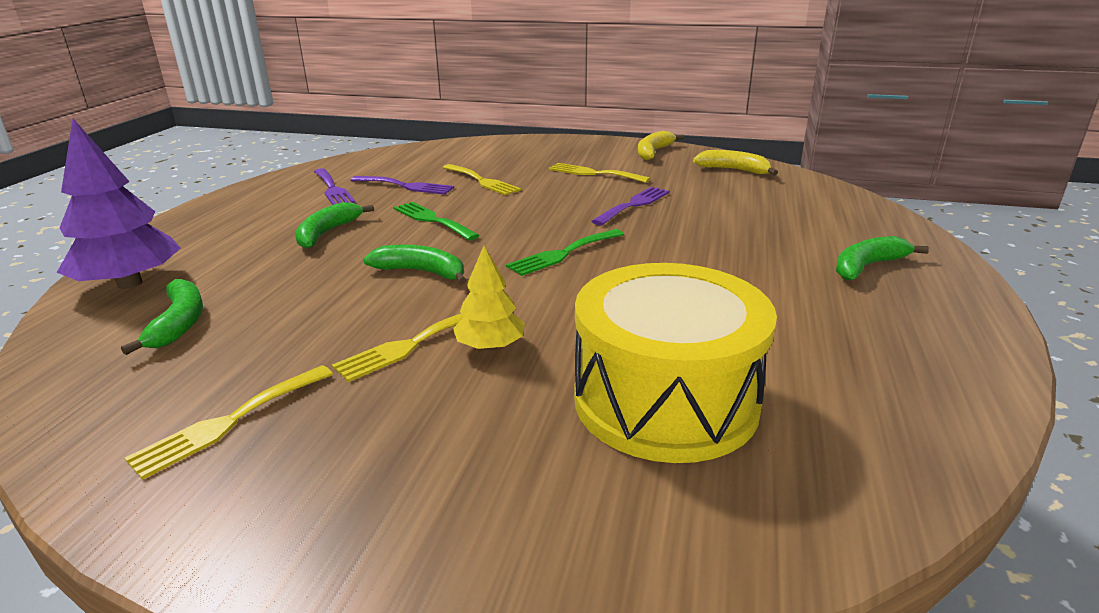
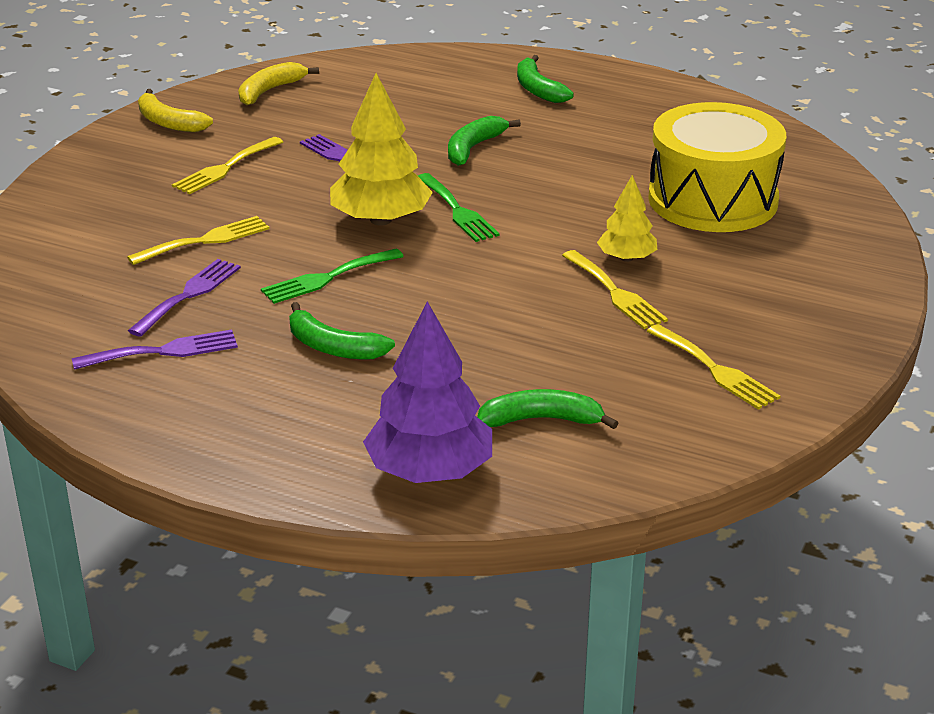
camera: 80 degrees left, 5 degrees up
(421, 272) = (470, 286): green banana -> green banana (473, 148)
(533, 227) = (381, 220): none -> yellow tree

